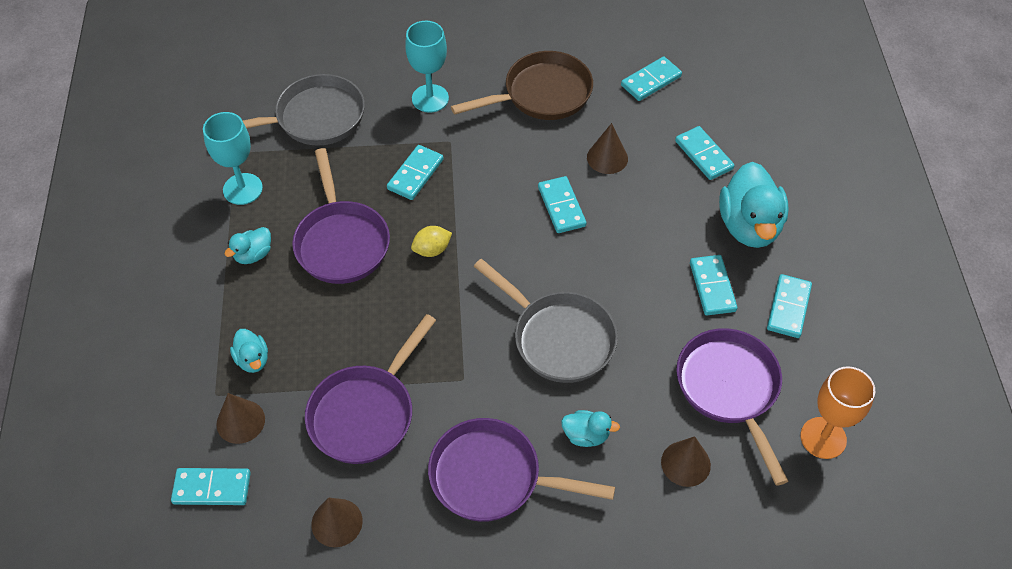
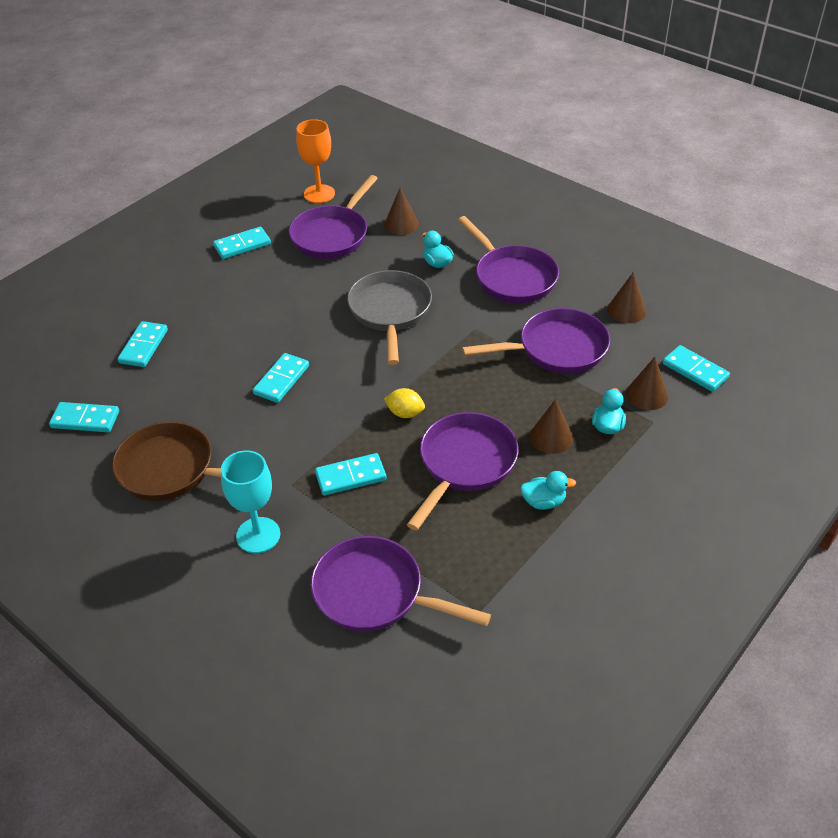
camera: 135 degrees left, 10 degrees down
(242, 189) = (503, 568): turquoise goblet -> none
(314, 118) = (375, 593): grey pan -> purple pan
(607, 158) = (203, 389): brown cone -> brown cone (551, 437)
(712, 287) = (264, 279): turquoise domino -> none
(749, 226) = (191, 292): turquoise duck -> none

